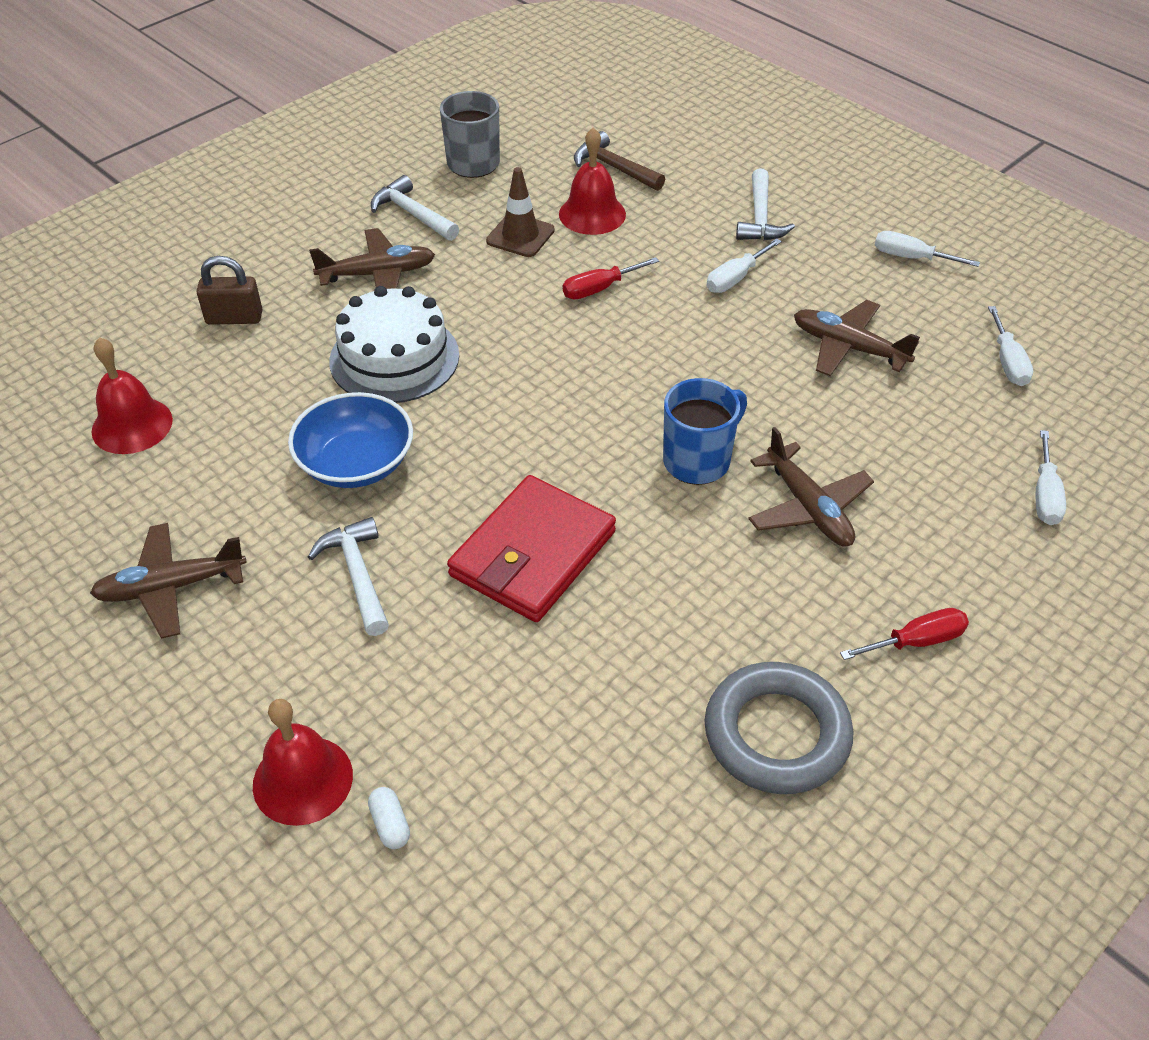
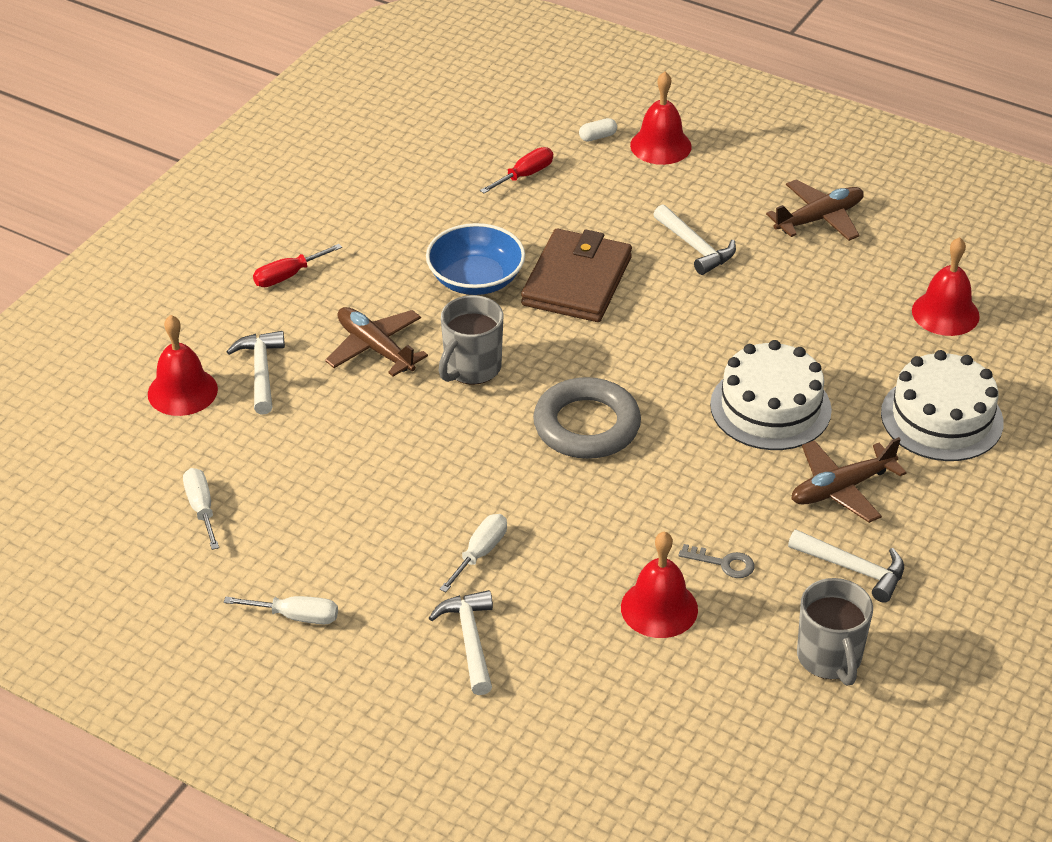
camera: 165 degrees right, 5 degrees down
(234, 318) = (941, 418): brown padlock -> white cake
(356, 463) = (746, 318): blue bowl -> blue bowl (476, 279)
(390, 824) = (597, 137): white capsule -> white capsule turned 75 degrees counterclockwise
(520, 236) = (723, 563): brown traffic cone -> grey key
(533, 554) = (577, 281): red wallet -> brown wallet
(599, 289) = (614, 514): red screwdriver -> red screwdriver (525, 175)
(614, 168) = (661, 684): brown hammer -> none
(698, 460) = (471, 368): blue mug -> grey mug
(776, 734) = (378, 212): grey ring -> grey ring (586, 425)
(848, 347) = (355, 495): brown plane -> none
(950, 503) = (261, 372): none -> white hammer
(1045, 495) = (182, 391): white screwdriver -> red bell

